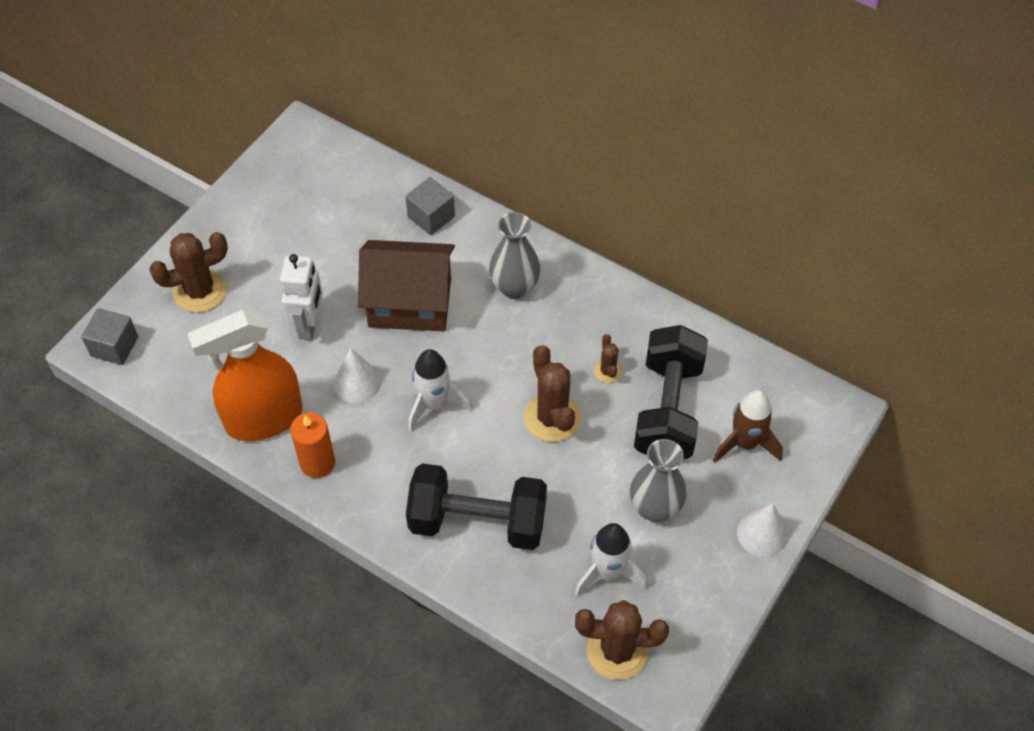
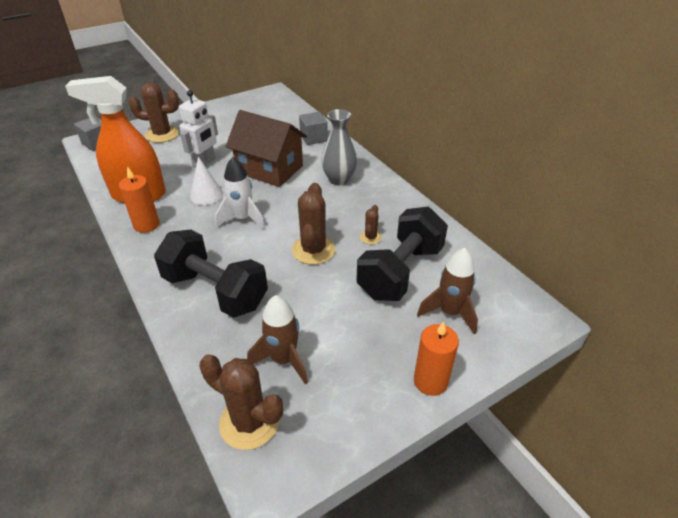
camera: 25 degrees right, 15 degrees down
(608, 572) = (283, 360): white rocket -> brown rocket
(655, 508) = (351, 329): grey vase -> none
(762, 533) = (430, 381): white cone -> orange candle

